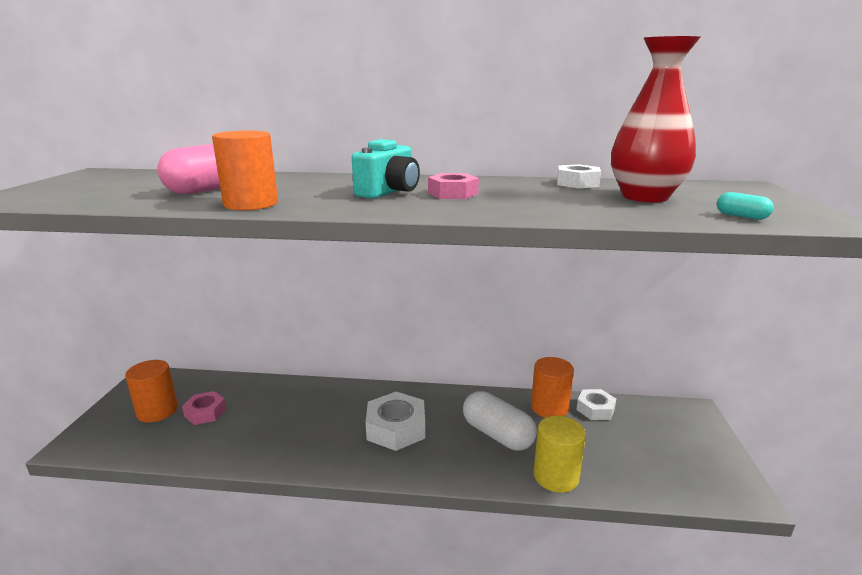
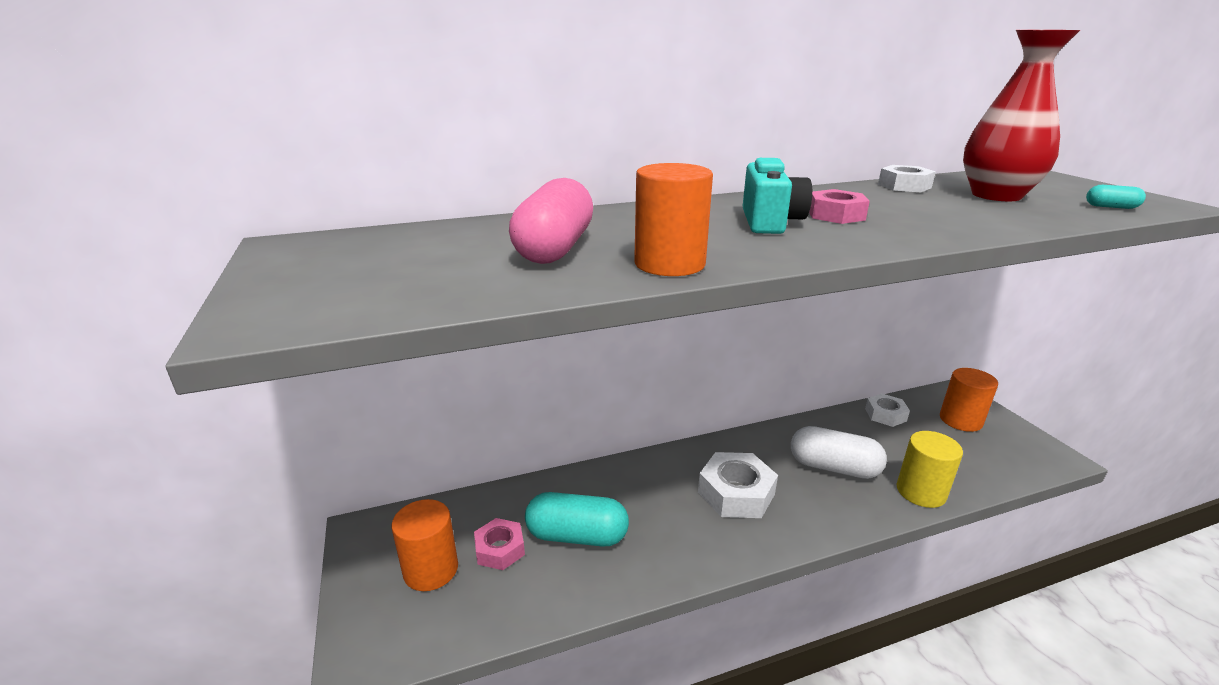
camera: 25 degrees left, 5 degrees up
(258, 420) = (577, 536): none -> turquoise capsule
(549, 407) = (848, 425): orange cylinder -> orange cylinder (960, 420)

